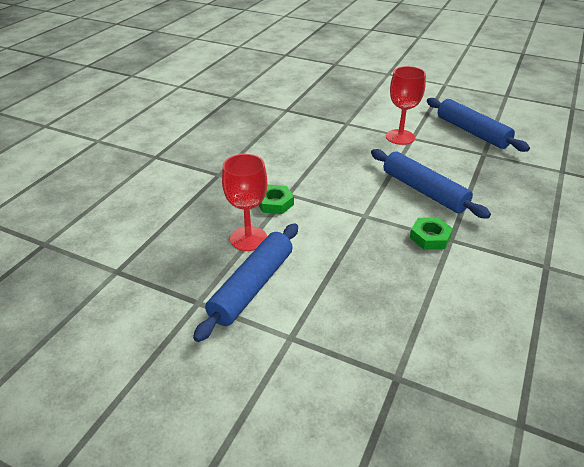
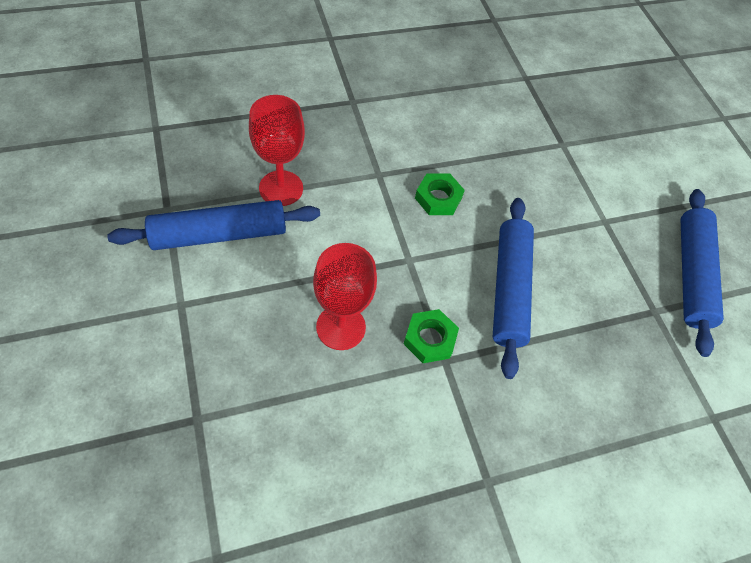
camera: 40 degrees right, 20 degrees up
(275, 203) = (353, 173): green nut -> green nut (438, 198)
(400, 137) = (592, 208): red goblet -> red goblet (341, 327)

